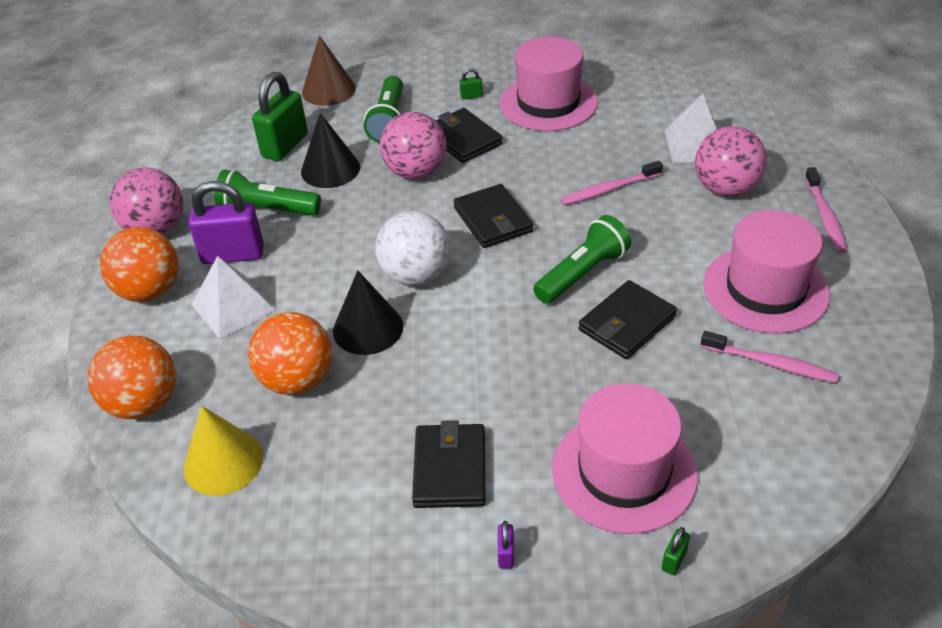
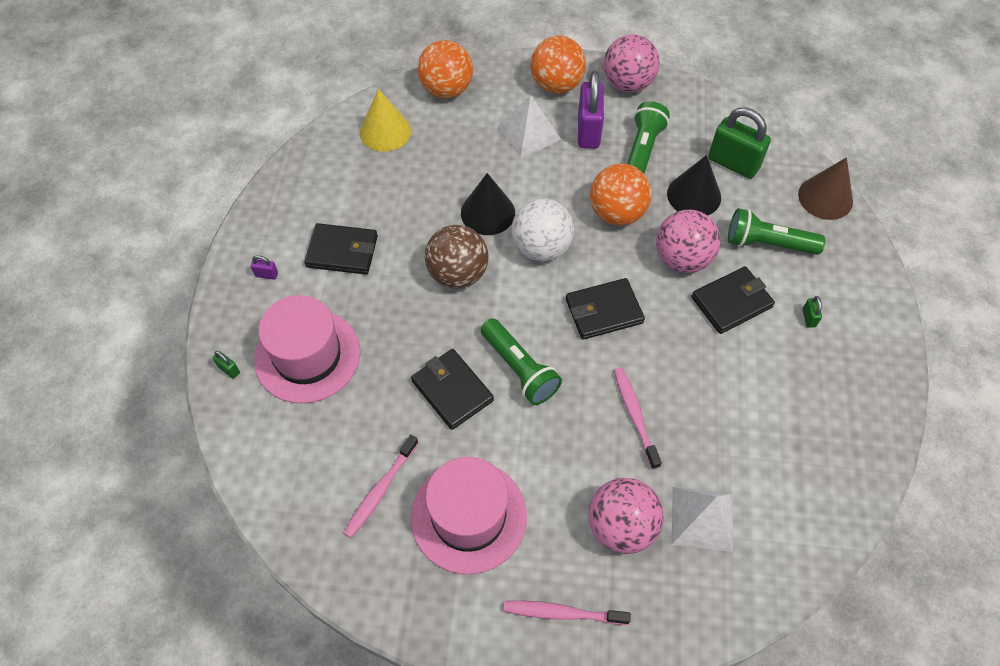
camera: 95 degrees right, 15 degrees up
(297, 380) = (446, 170): orange ball -> orange ball (616, 213)
(466, 342) = (457, 274): none -> brown ball
(548, 102) = (793, 388): pink hat -> none

